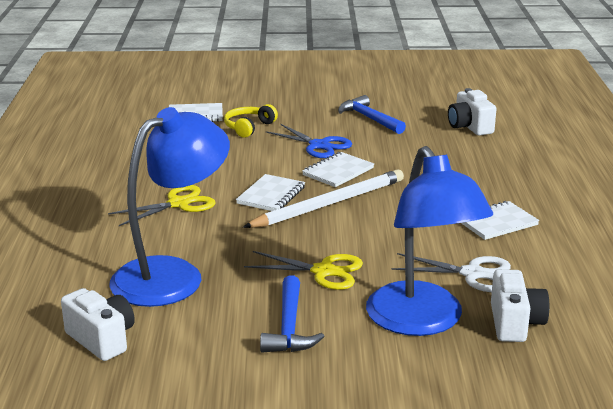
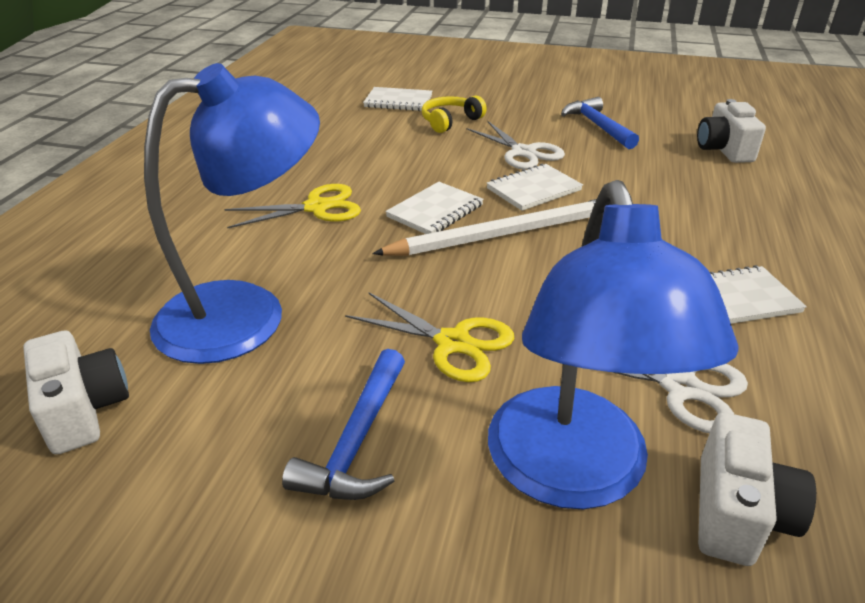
camera: 15 degrees right, 10 degrees up
(319, 145) = (523, 152): blue scissors -> white scissors

